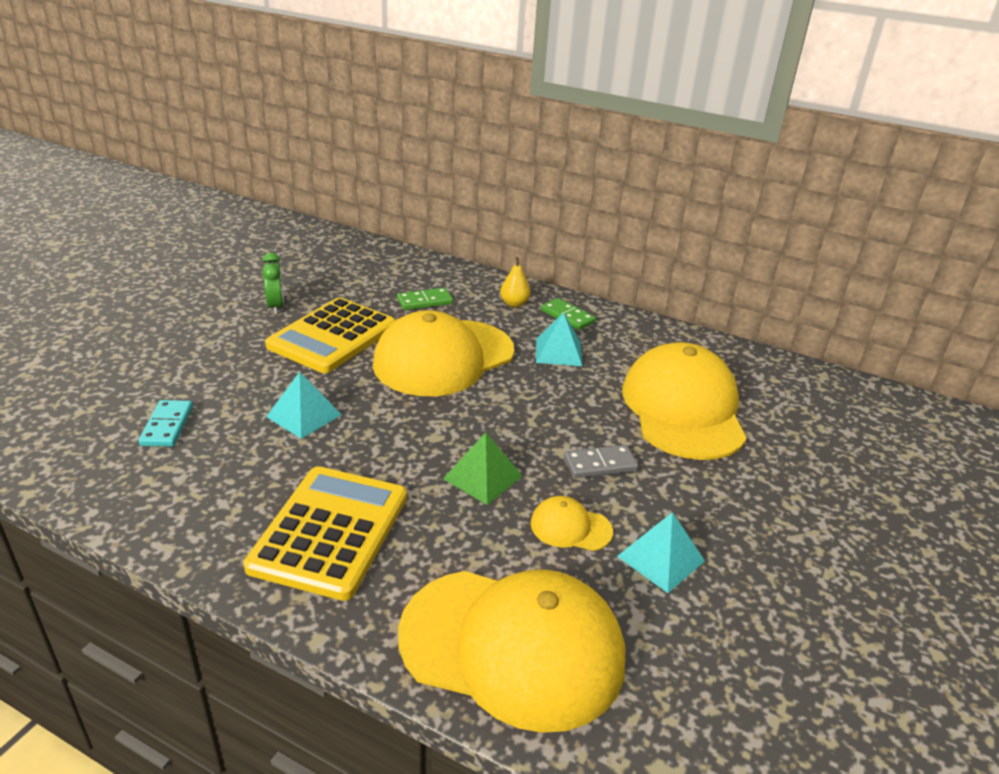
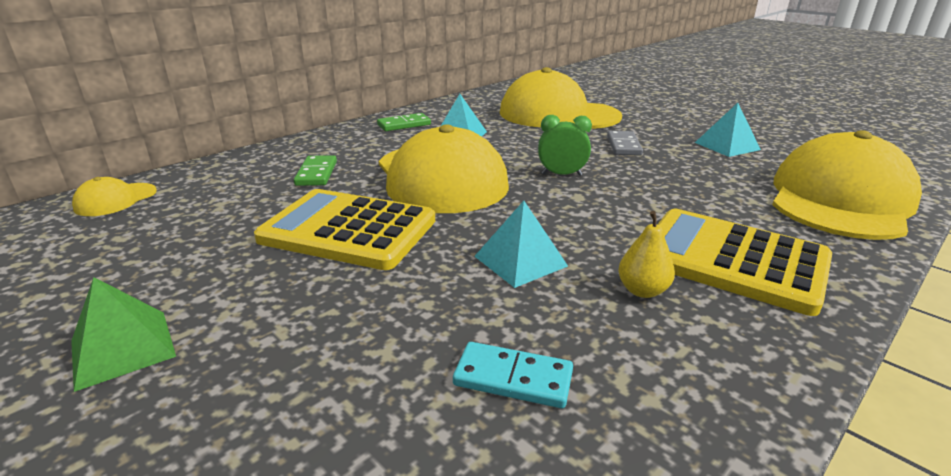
camera: 70 degrees left, 5 degrees down
(276, 306) = (226, 264): green clock -> green clock (561, 174)
(332, 336) = (349, 230): yellow calculator -> yellow calculator turned 150 degrees clockwise
(482, 477) = (640, 185): green pyramid -> green pyramid (122, 348)
(514, 304) = (362, 138): yellow pear -> yellow pear (642, 290)
(570, 527) = (701, 165): yellow cap -> yellow cap (116, 200)

